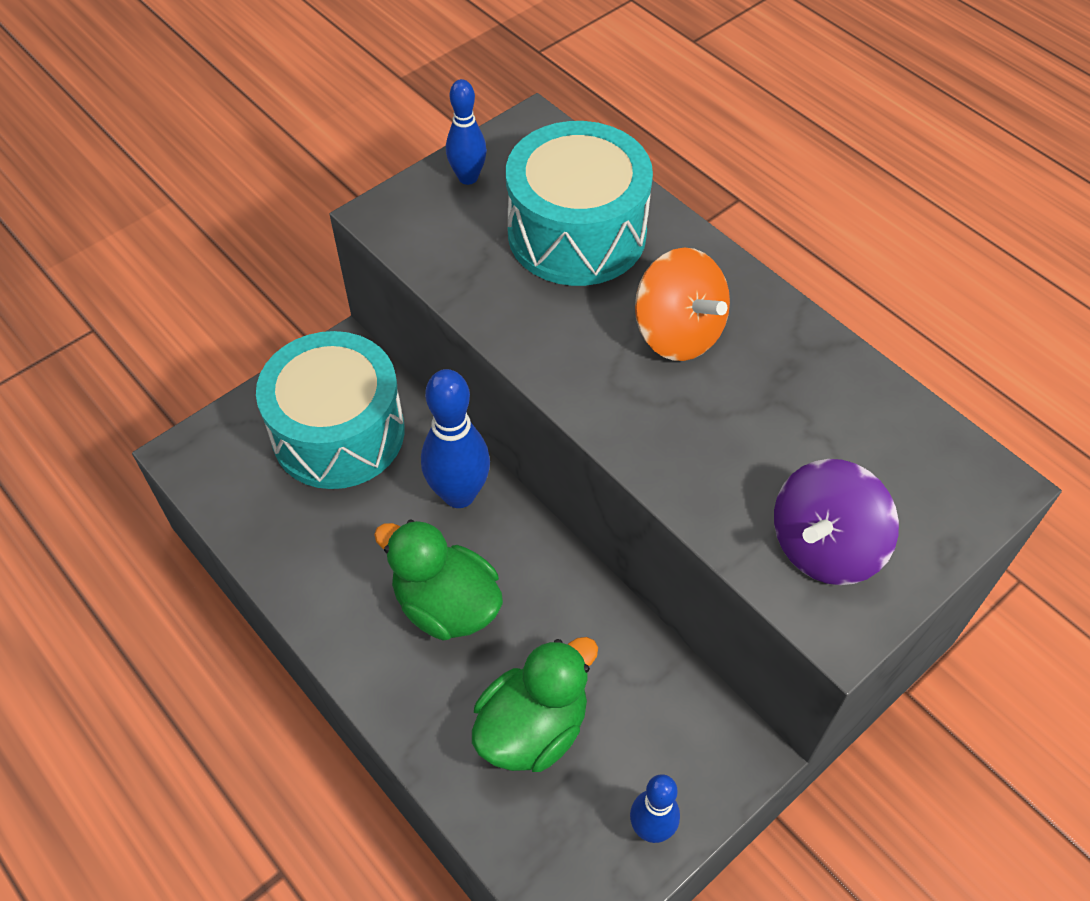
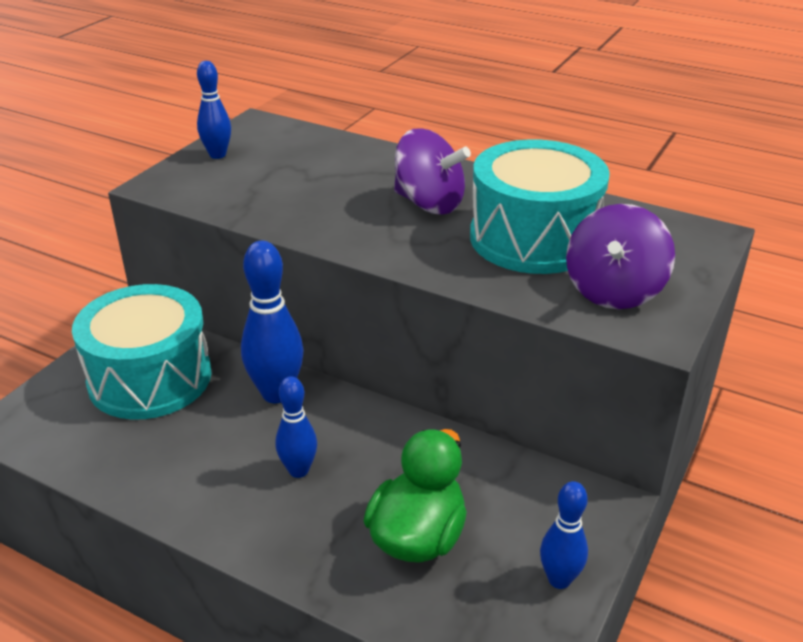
camera: 20 degrees left, 20 degrees down
(446, 605) = (298, 470): green duck -> blue bowling pin
(577, 233) = (320, 168): turquoise drum -> turquoise drum (534, 238)
(678, 333) = (429, 204): orange spinning top -> purple spinning top

